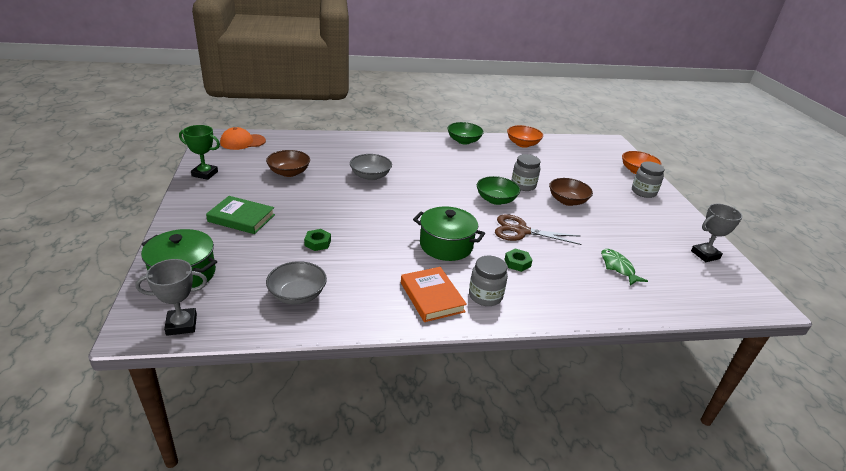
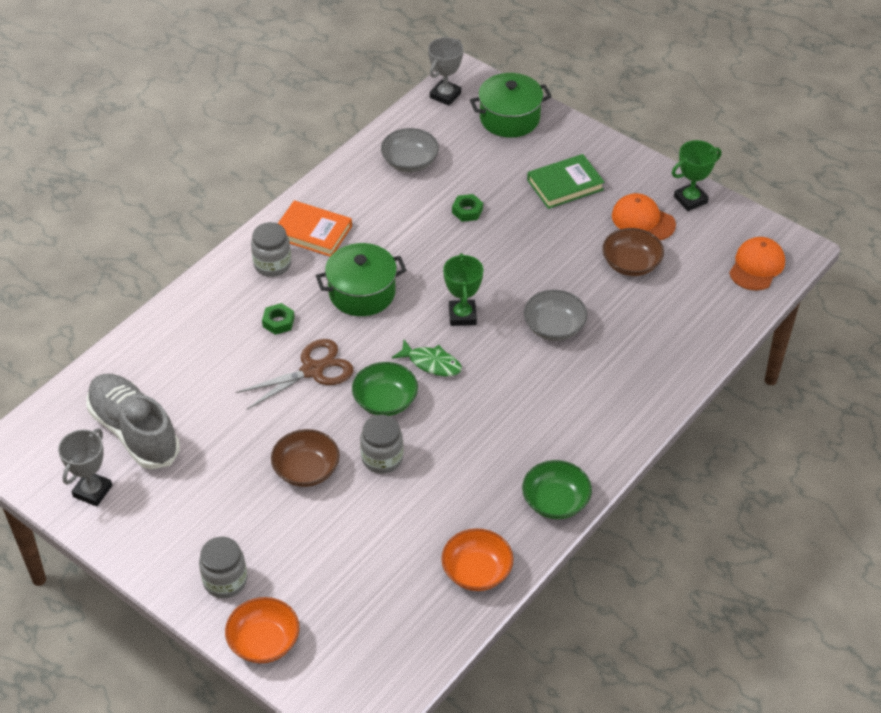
camera: 140 degrees right, 15 degrees up
(244, 181) = (643, 220): none -> orange cap
(406, 204) = (462, 315): none -> green trophy
(618, 267) = (178, 392): green fish -> green fish (431, 363)
(662, 265) = (134, 431): none -> grey shoe

